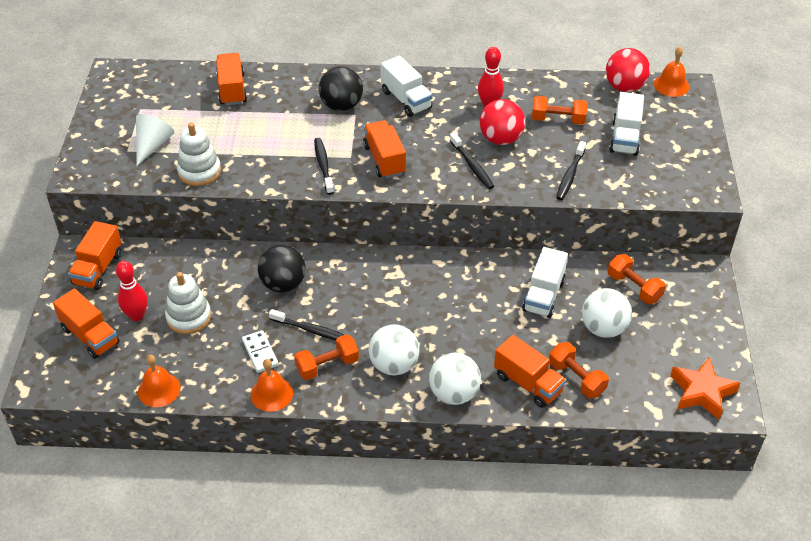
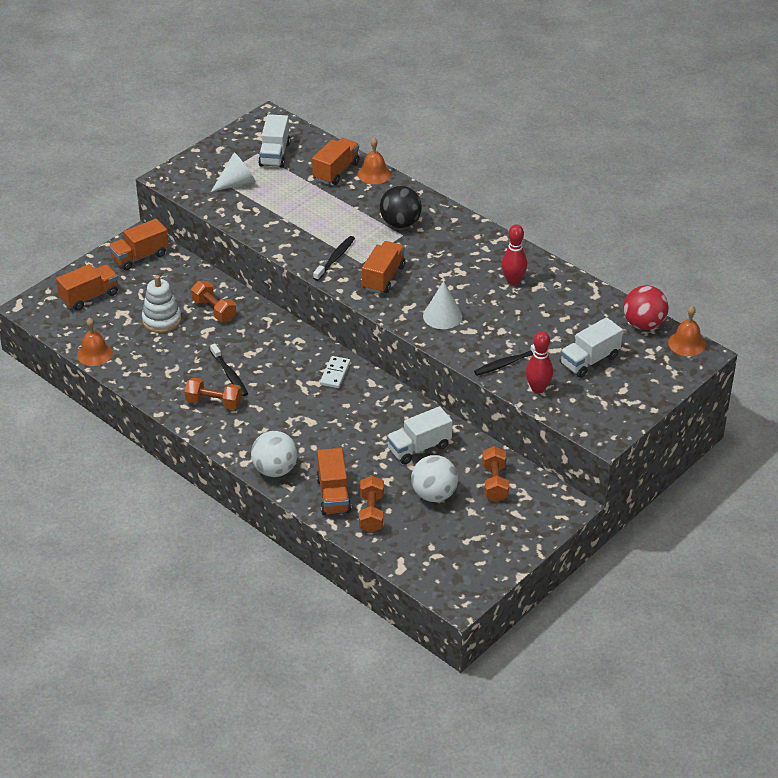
camera: 40 degrees right, 5 degrees down
(90, 336) = (89, 296): orange truck -> orange truck turned 120 degrees counterclockwise
(137, 315) = (131, 300): red bowling pin -> red bowling pin (538, 389)
(199, 171) = (247, 217): white stacking toy -> none
(260, 353) = (180, 369): white domino -> white domino (335, 373)
(271, 394) = (159, 398): orange bell -> orange bell (374, 174)
(283, 284) = (246, 335): black ball -> none
(394, 365) = (257, 428): white ball -> none
(406, 100) = (454, 244): white truck -> white truck (274, 154)
(472, 165) = (442, 316): black toothbrush -> white cone
(500, 139) = (489, 309): red ball -> none
(558, 120) = (553, 319): orange dumbbell -> orange dumbbell (214, 310)
(702, 392) = (451, 577): orange star -> none

